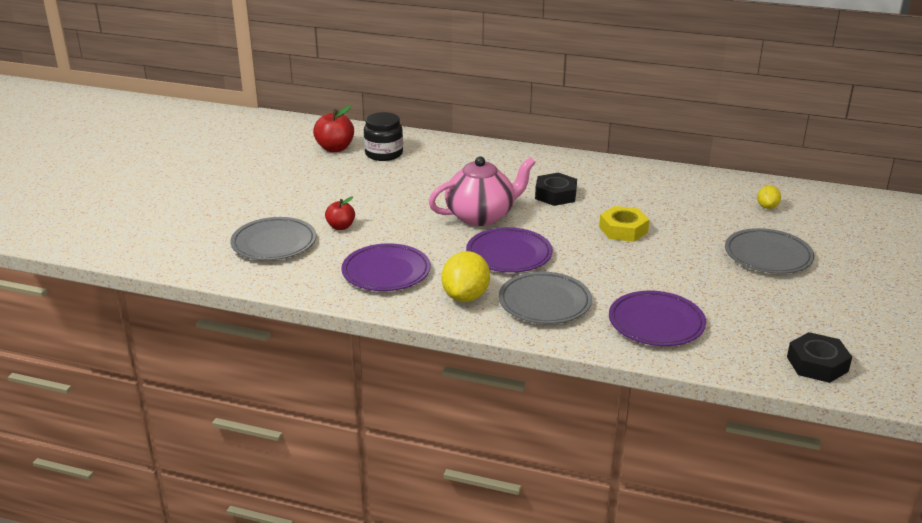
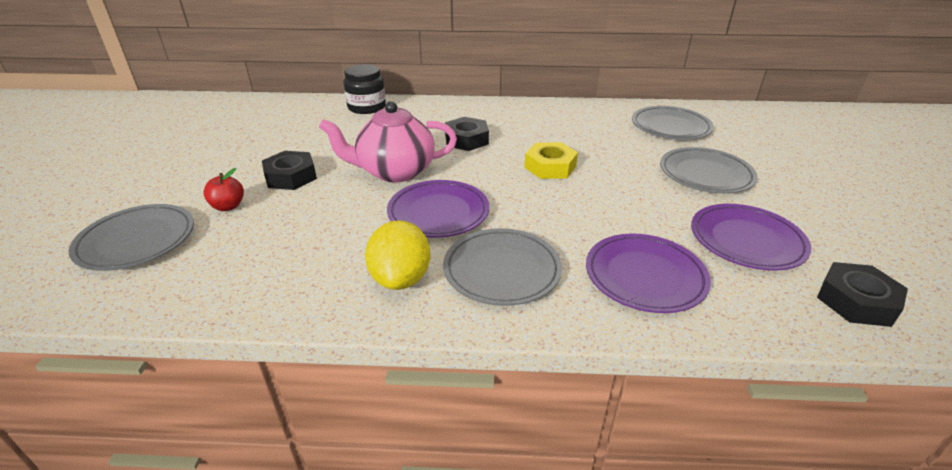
camera: 15 degrees left, 5 degrees up
(335, 148) = (222, 120): red apple -> none
(384, 154) = (276, 120): black jar -> black jar (366, 107)
(386, 272) = (290, 259): purple plate -> purple plate (746, 240)
(392, 209) = (291, 177): none -> black nut
(481, 216) = (395, 172): pink teapot -> pink teapot turned 150 degrees counterclockwise
(767, 207) = (670, 127): yellow lemon -> grey plate

